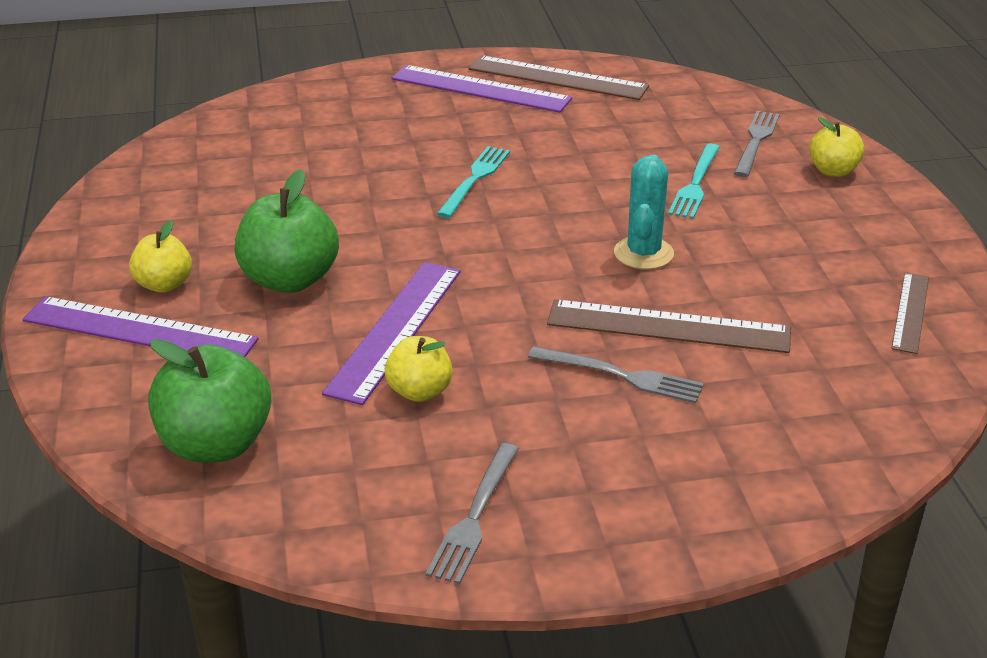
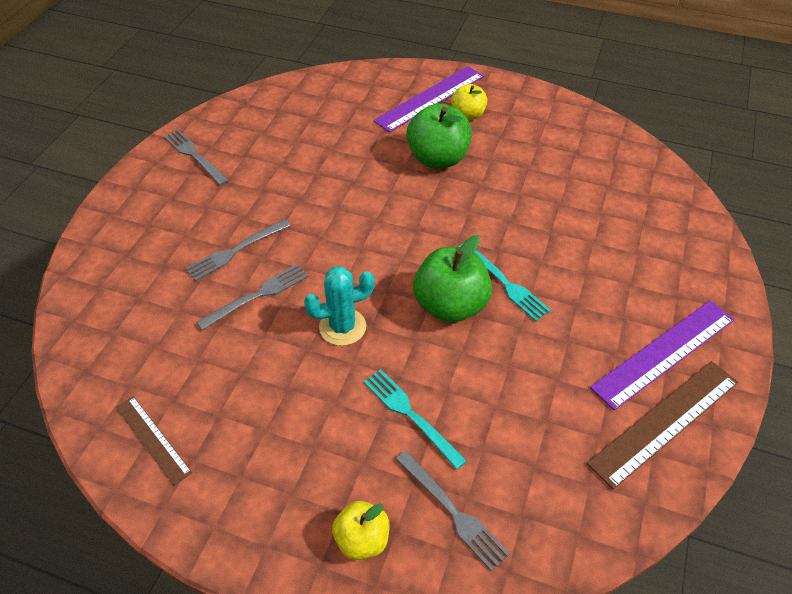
camera: 120 degrees right, 15 degrees up
(215, 445) = (318, 99): green apple -> green apple (450, 305)
(395, 330) = (356, 181): purple ruler -> none
(419, 391) = (296, 171): yellow apple -> none
(643, 253) = (342, 327): turquoise cactus -> turquoise cactus turned 60 degrees counterclockwise
(668, 327) = (257, 295): brown ruler -> grey fork

